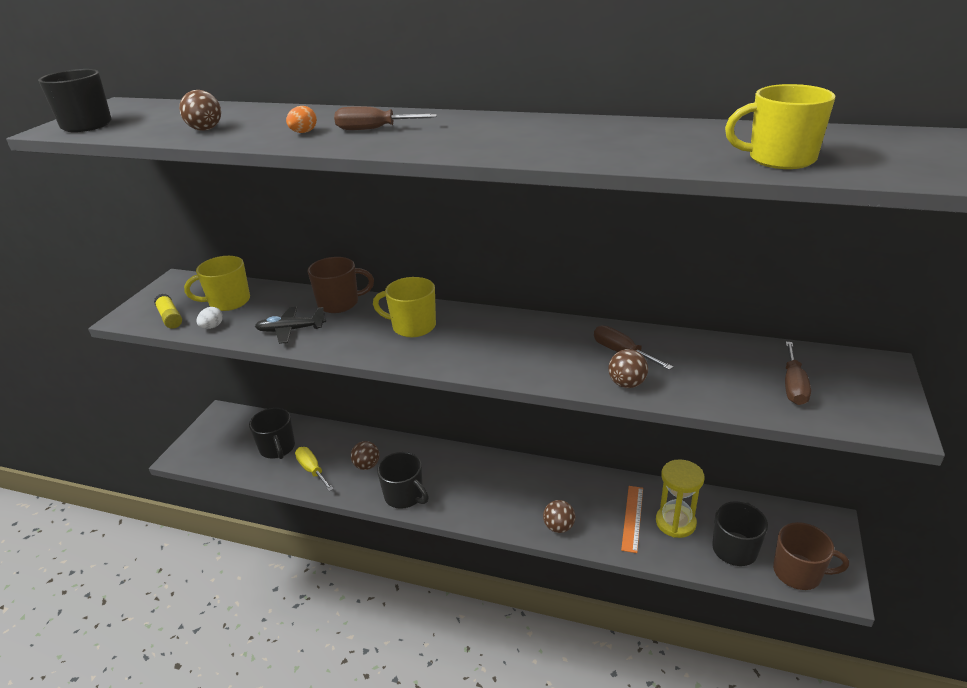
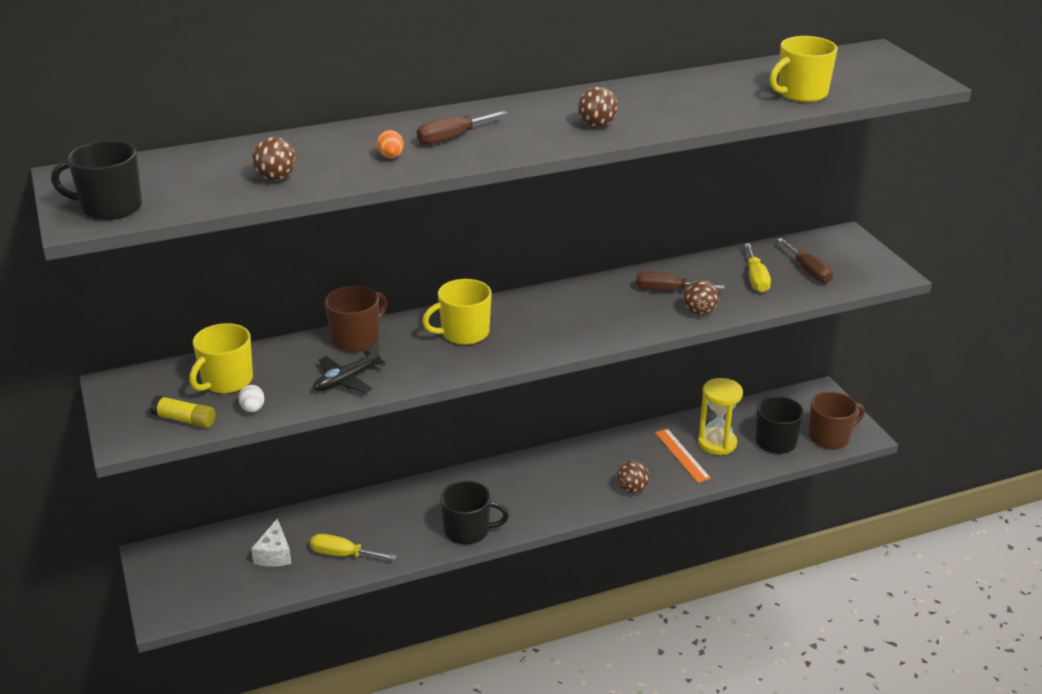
camera: 40 degrees left, 0 degrees up
(277, 448) = (274, 554): black mug -> white cheese
(367, 465) = (396, 524): brown ball -> brown ball (597, 125)
(724, 373) = (756, 279): none -> yellow screwdriver

